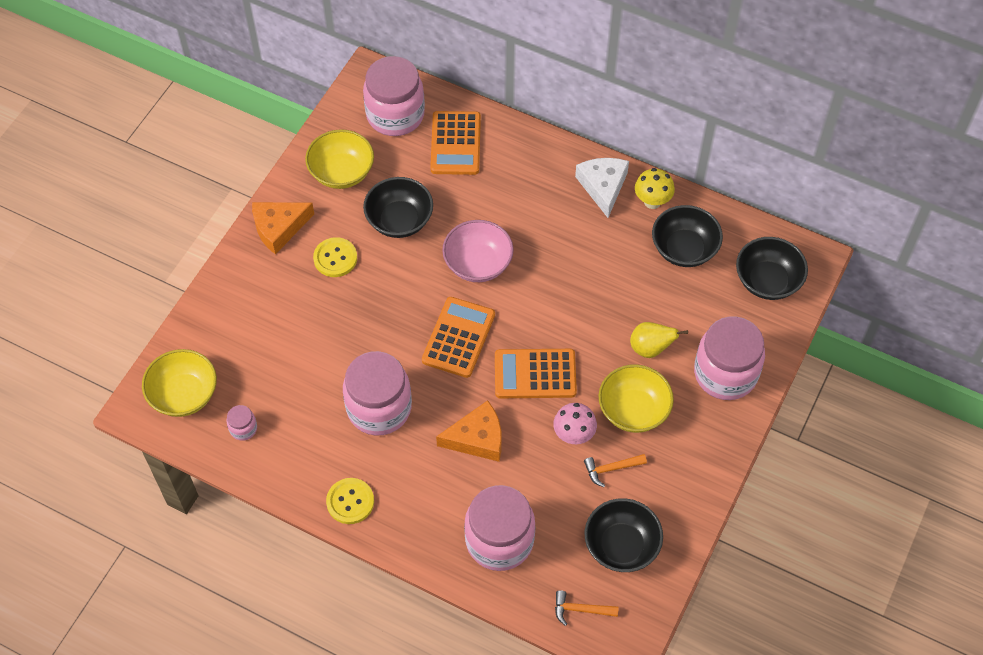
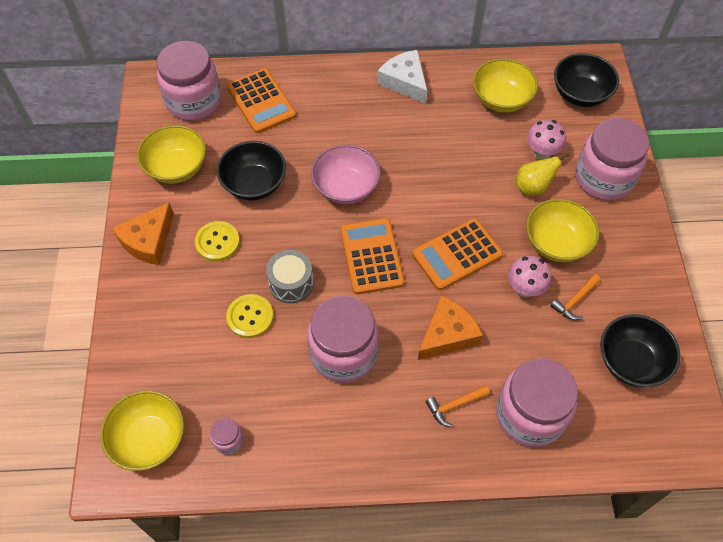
camera: 30 degrees left, 0 degrees up
(350, 501) = (375, 454): yellow button -> yellow button (250, 317)
(374, 326) = (291, 283): none -> grey drum
(581, 609) = (641, 437): orange hammer -> orange hammer (454, 405)
(652, 201) = (451, 75): yellow mushroom -> none
(683, 320) = (541, 153): none -> pink mushroom
(684, 249) = (501, 99): black bowl -> yellow bowl

